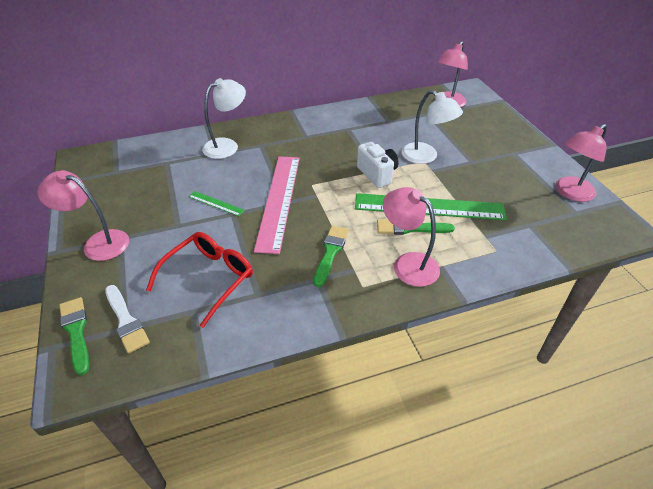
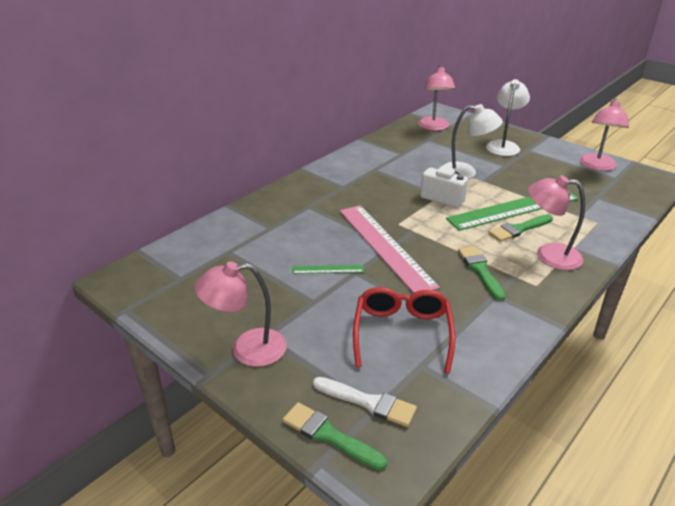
camera: 30 degrees left, 10 degrees down
(227, 146) = (275, 217): white lamp -> white lamp (504, 145)

